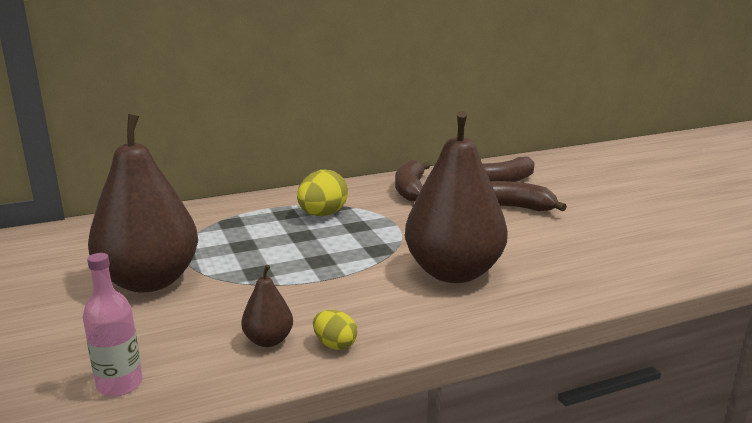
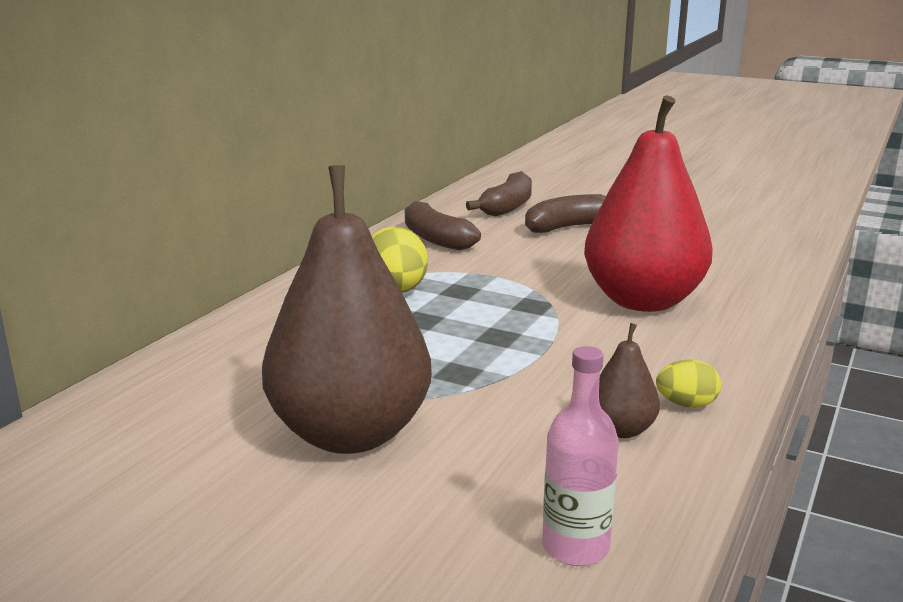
camera: 40 degrees left, 0 degrees up
(453, 272) = (643, 301): brown pear -> red pear

